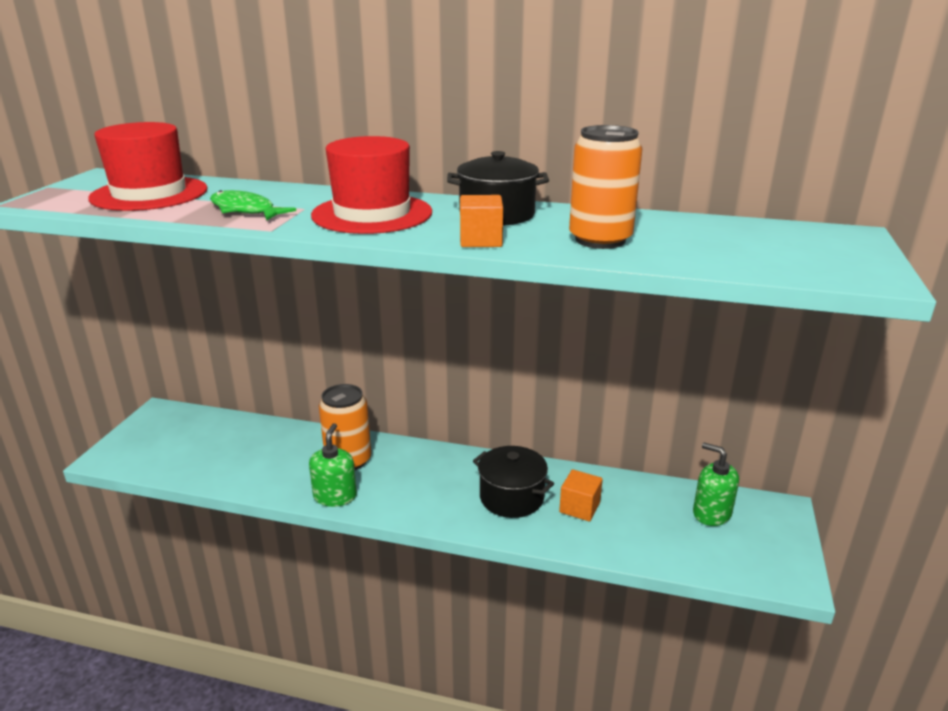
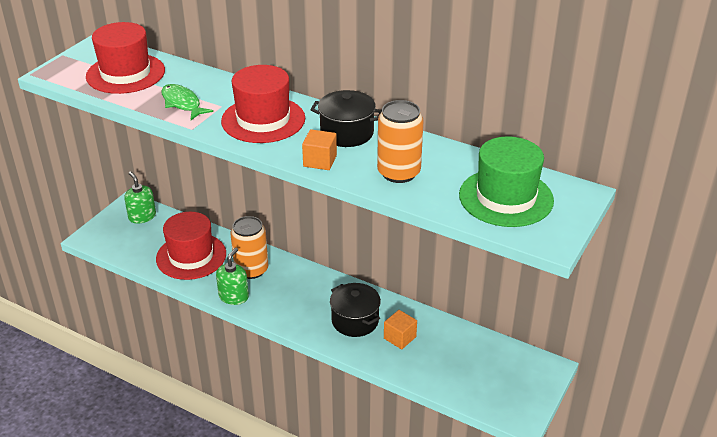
camera: 15 degrees right, 10 degrees up
(260, 457) = (191, 256): none -> red hat
(711, 513) = (493, 360): green soap dispenser -> green soap dispenser (142, 216)
(765, 247) = (506, 197): none -> green hat

